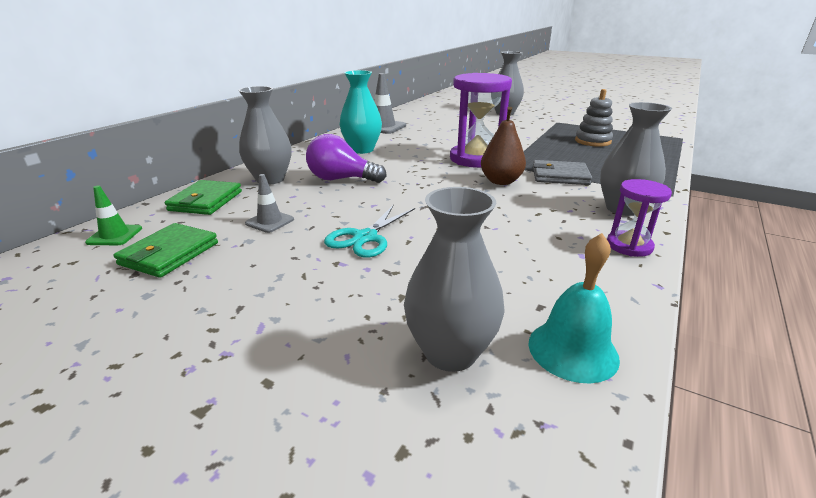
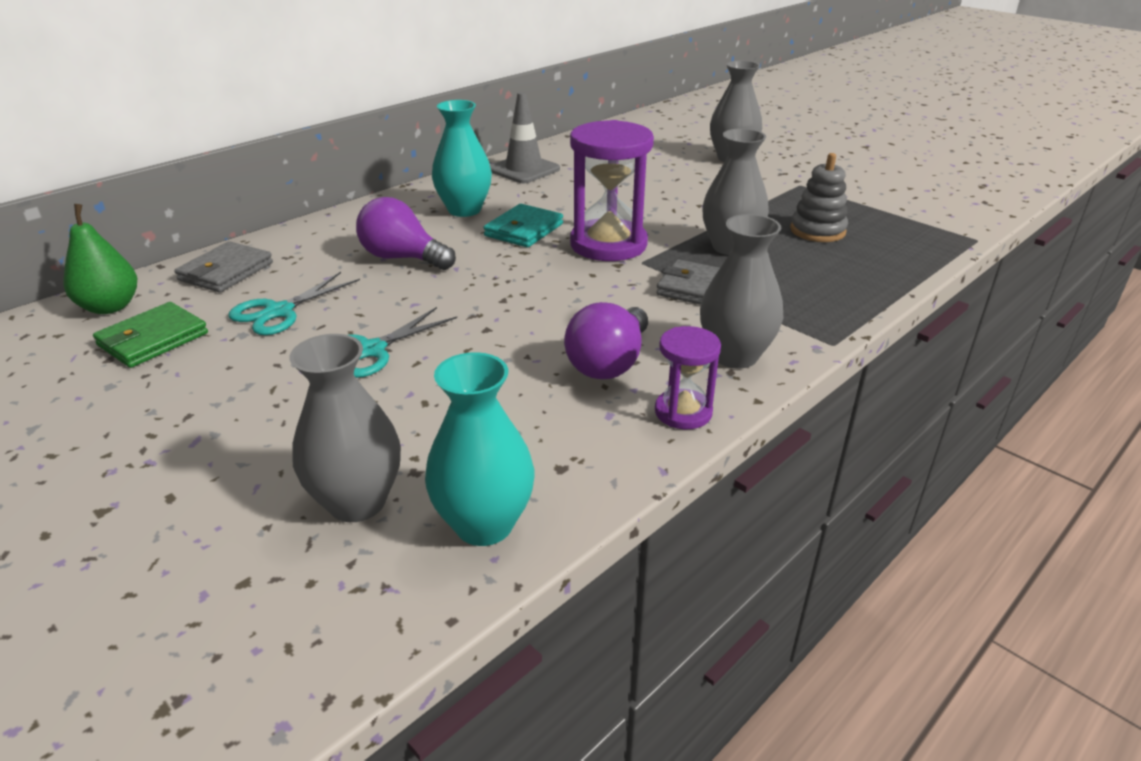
camera: 15 degrees right, 5 degrees up
(115, 235) = (110, 307): green traffic cone -> green pear
(206, 201) = (226, 271): green wallet -> grey wallet
(270, 179) = (317, 247): grey vase -> grey vase (730, 247)
(270, 221) = (279, 312): grey traffic cone -> turquoise scissors
(413, 156) = (524, 230): none -> turquoise wallet
(501, 181) = (608, 288): brown pear -> none
(547, 223) = (609, 363): none -> purple light bulb
(572, 350) = (484, 524): turquoise bell -> turquoise vase

